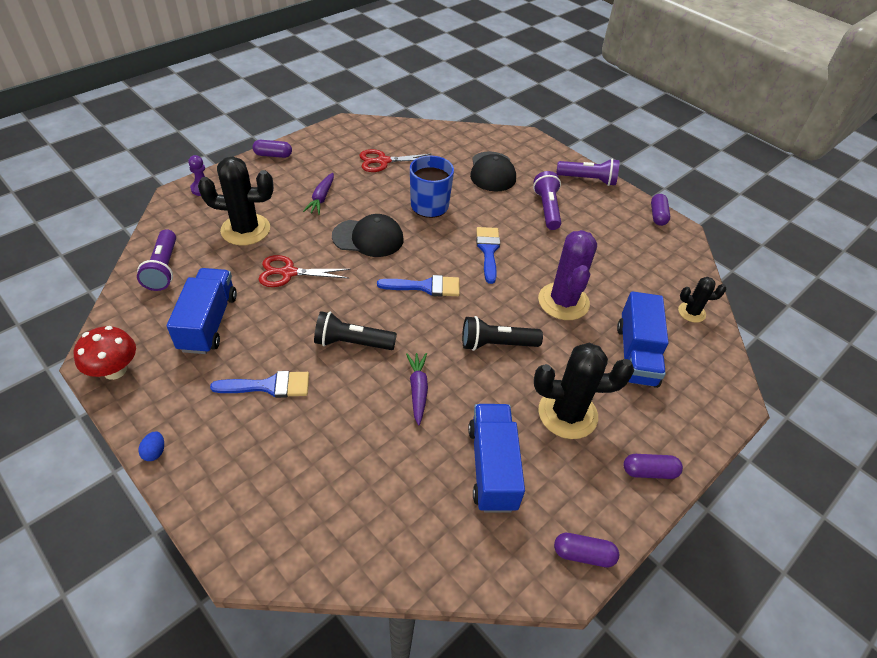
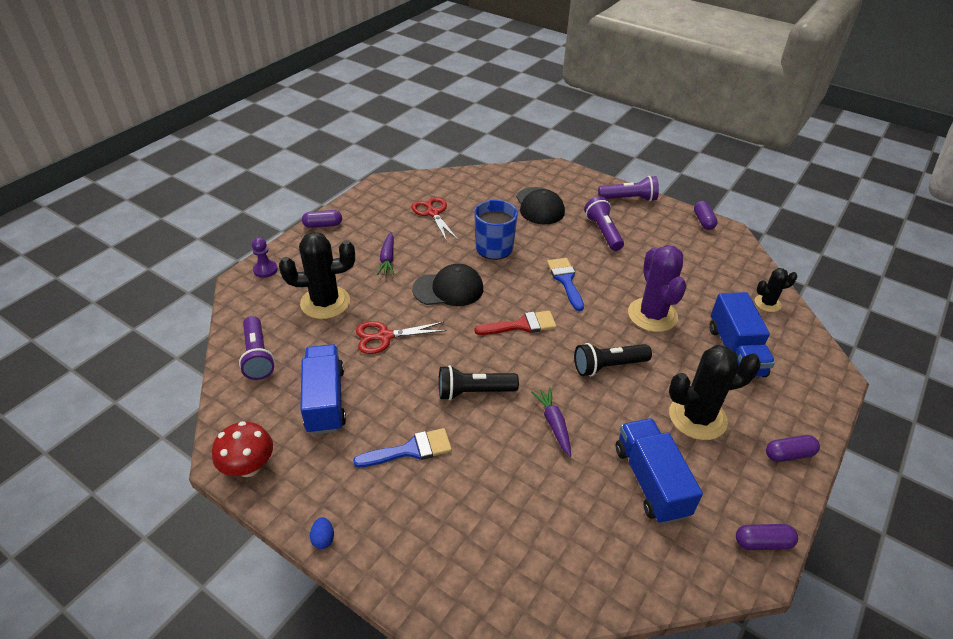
camera: 10 degrees left, 5 degrees down
(383, 161) = (433, 213): red scissors -> red scissors turned 90 degrees clockwise
(425, 287) = (521, 325): blue brush -> red brush

